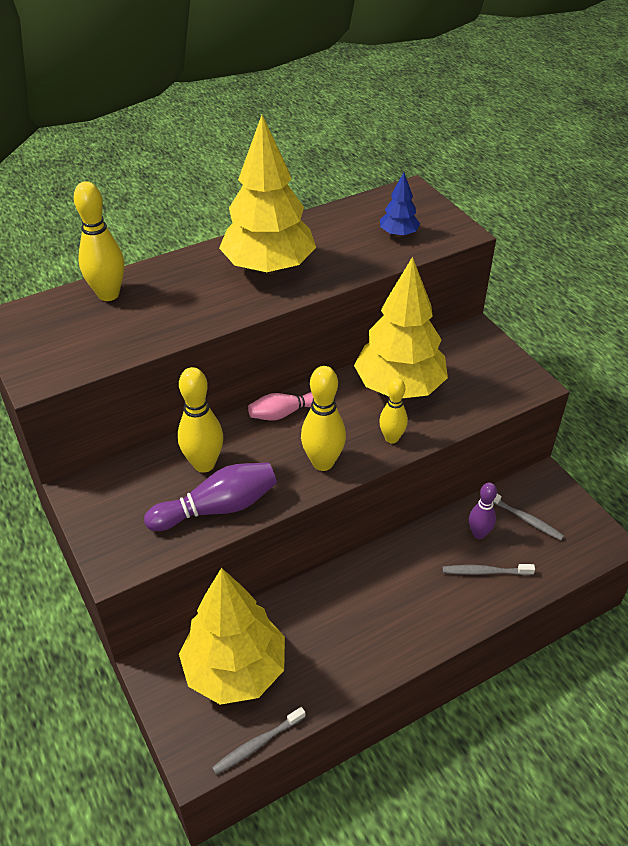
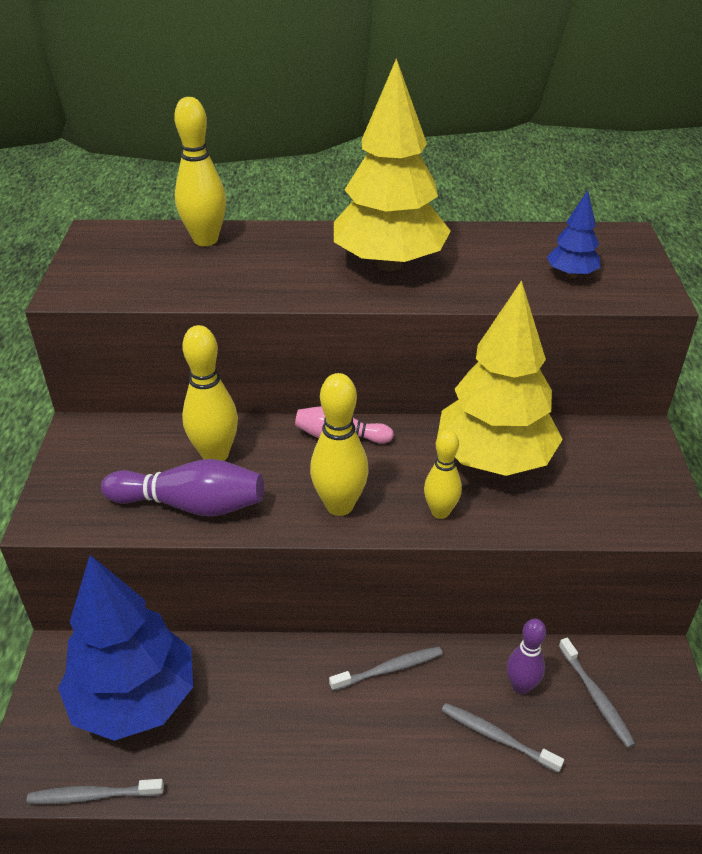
camera: 30 degrees right, 5 degrees down
(235, 669) = (134, 699): yellow tree -> blue tree
(392, 563) = (389, 669): none -> grey toothbrush

